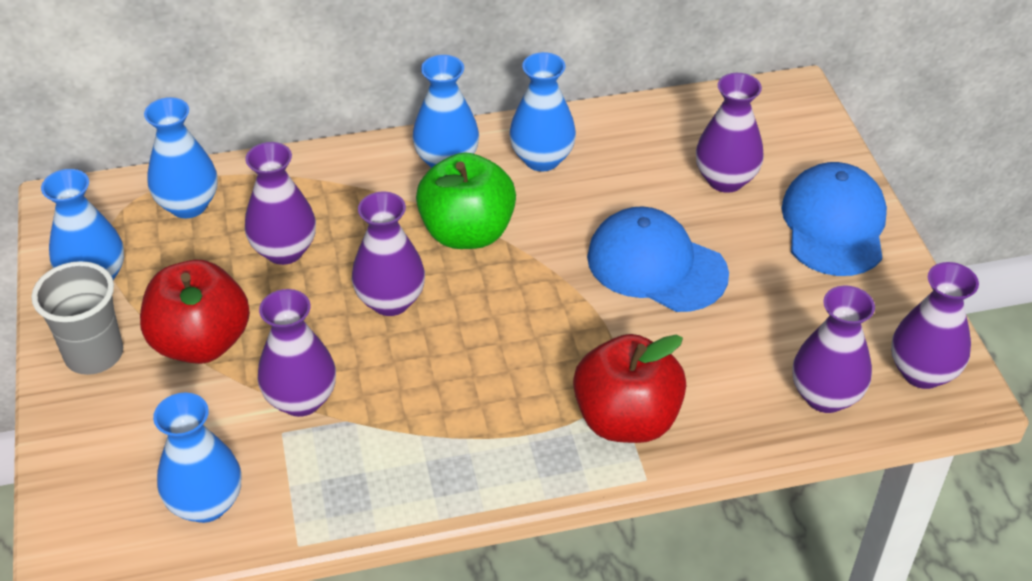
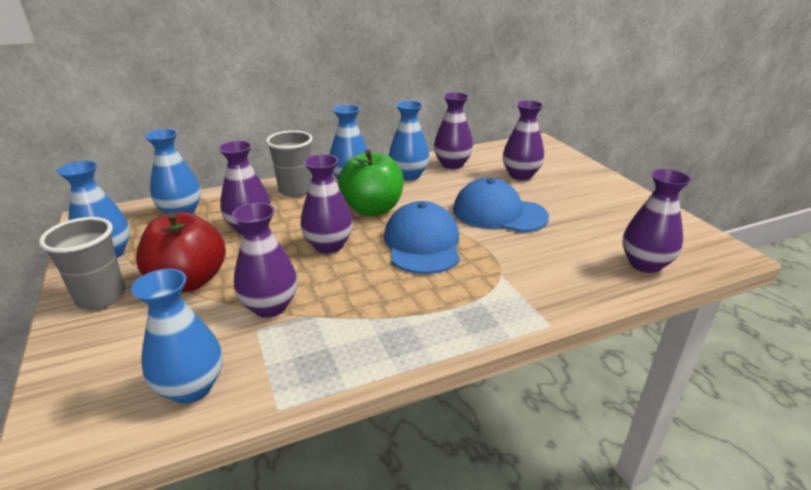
camera: 10 degrees left, 15 degrees down
(358, 174) = (295, 190): none -> grey cup
(626, 419) = (518, 291): red apple -> none
(834, 224) = (594, 187): blue cap -> blue cap (422, 244)
(922, 372) = (696, 246): purple vase -> purple vase (452, 164)

